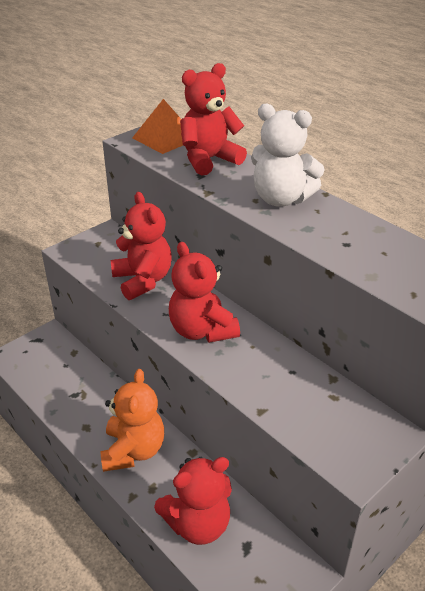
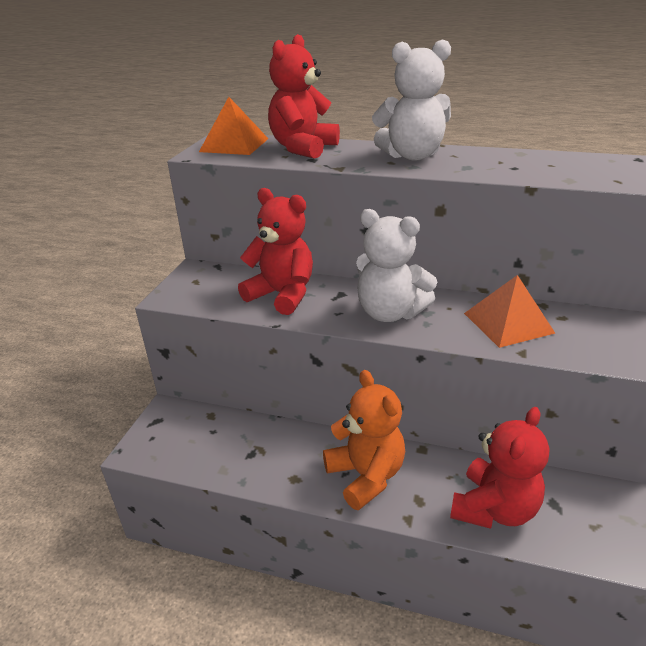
camera: 30 degrees left, 5 degrees down
(202, 330) = (390, 313): red teddy bear -> white teddy bear
(282, 381) = (508, 323): none -> orange pyramid

